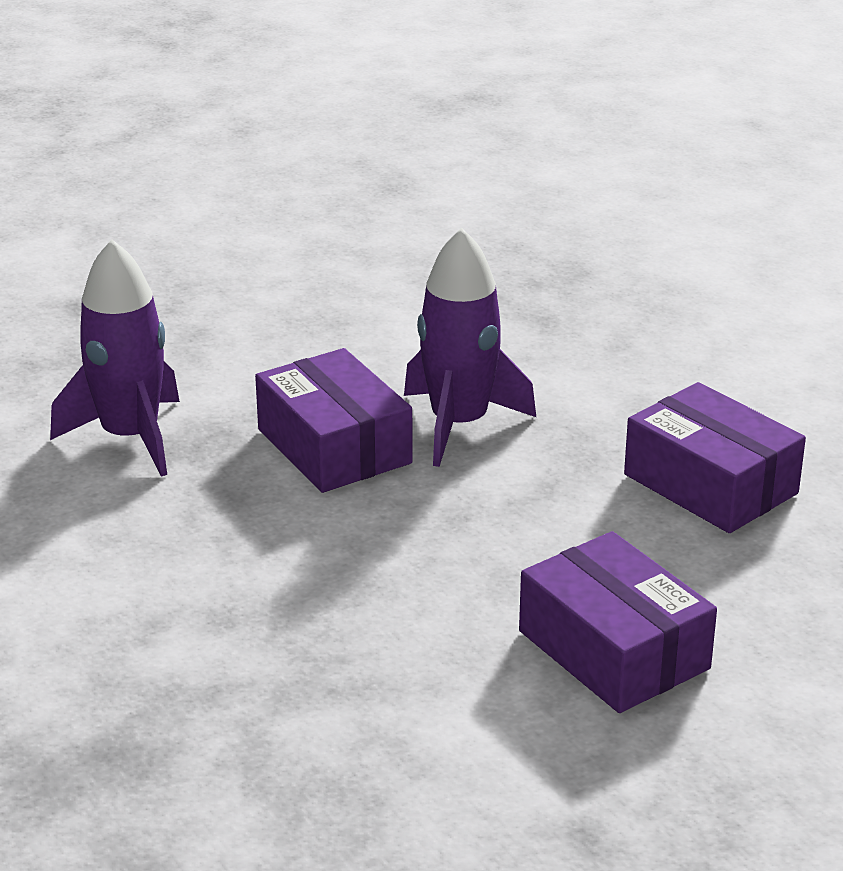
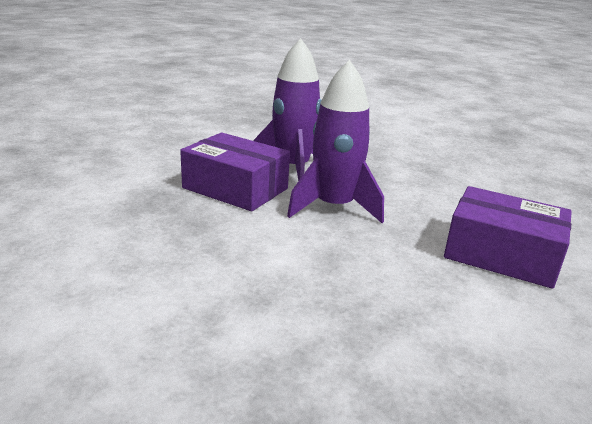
camera: 30 degrees left, 5 degrees down
(130, 437) = (100, 205): purple rocket -> purple rocket (334, 207)
(710, 484) = (438, 172): purple box -> none

